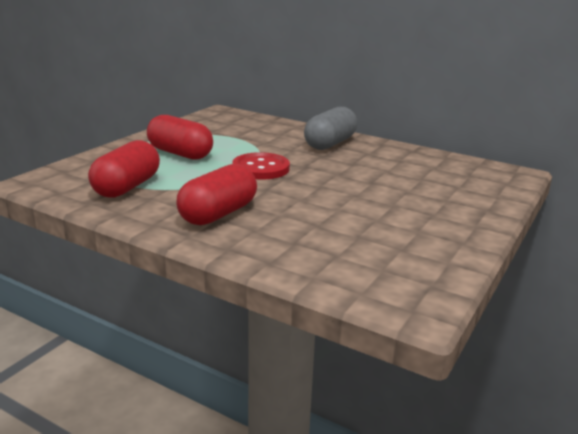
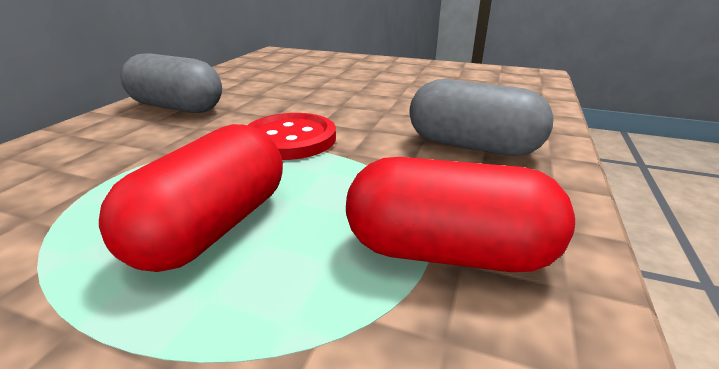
camera: 100 degrees left, 5 degrees up
(218, 214) = (472, 146): red capsule -> grey capsule

